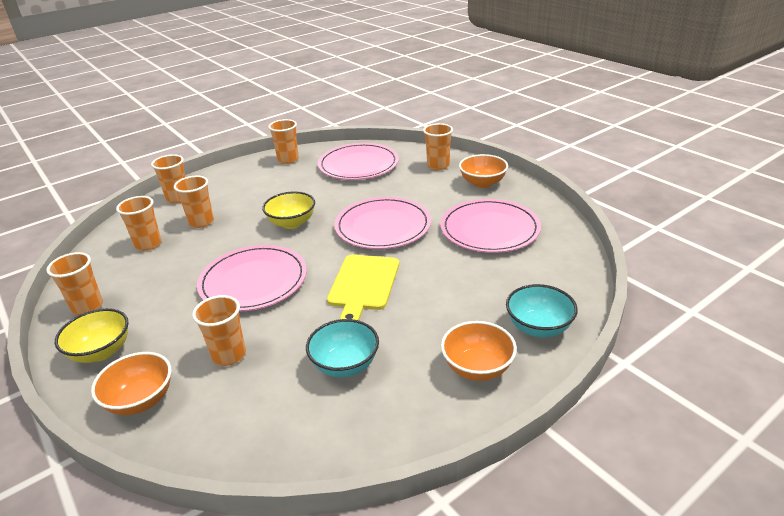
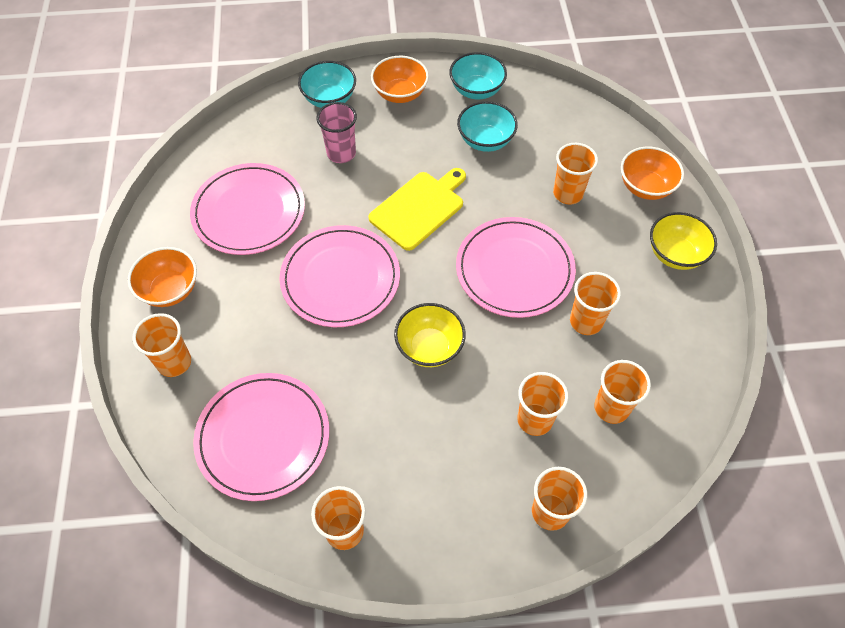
camera: 150 degrees left, 25 degrees up
(87, 306) = (688, 325): orange cup -> orange cup (586, 321)
(397, 417) = (476, 90): none -> turquoise bowl
(470, 291) = (341, 153): none -> pink cup

